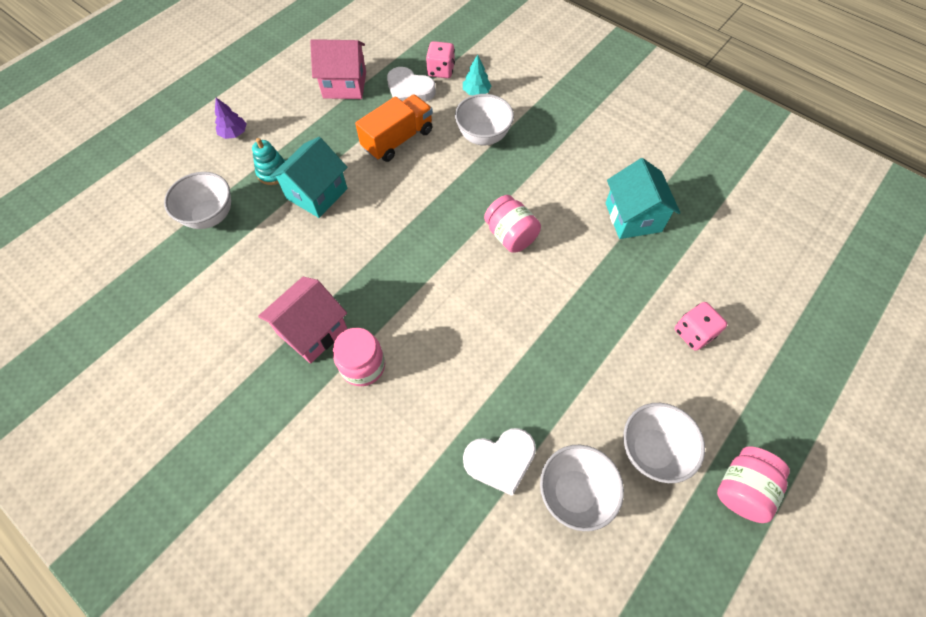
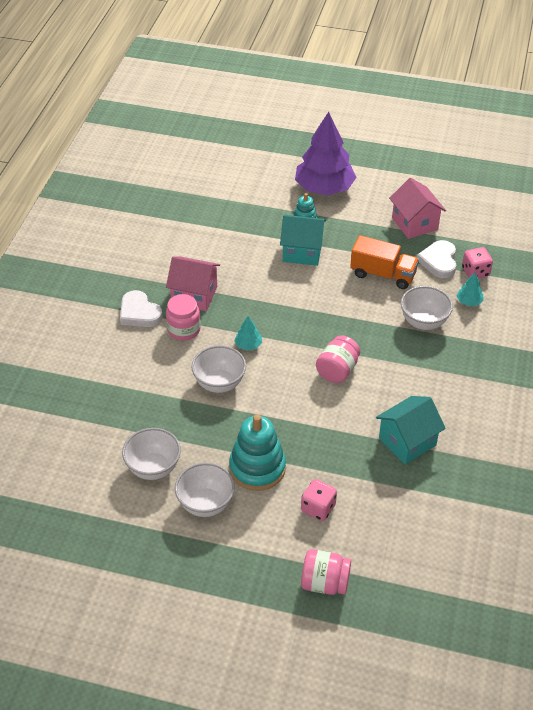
camera: 65 degrees right, 15 degrees down
(210, 216) = (248, 209): white bowl -> white bowl (219, 383)
(234, 133) = (324, 188): purple tree -> purple tree, size x2.49
(427, 305) = (248, 345): none -> turquoise tree
(500, 460) = (156, 422): white heart -> white heart (139, 313)
(617, 371) = (257, 468): none -> turquoise stacking toy
(741, 488) = (204, 565): pink jar -> pink jar (324, 583)

